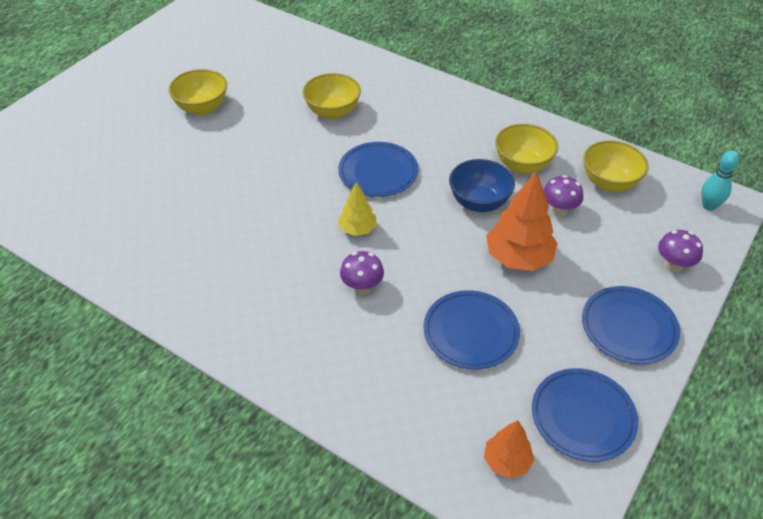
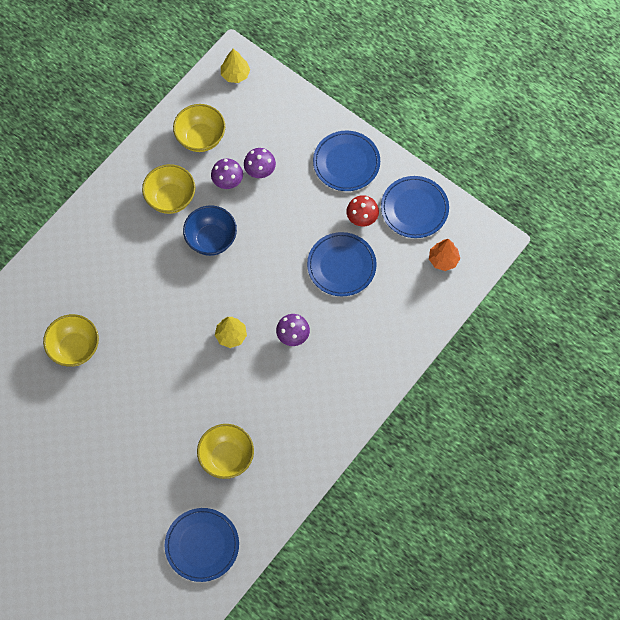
camera: 85 degrees left, 20 degrees up
(202, 108) = (49, 470): yellow bowl -> yellow bowl (226, 458)
(378, 172) = (164, 314): blue plate -> blue plate (202, 545)
(518, 258) = (274, 221): orange tree -> none
(547, 351) = (362, 219): none -> red mushroom
(673, 265) = (293, 118): purple mushroom -> purple mushroom (260, 171)
(709, 206) = (235, 74): turquoise bowling pin -> yellow tree

